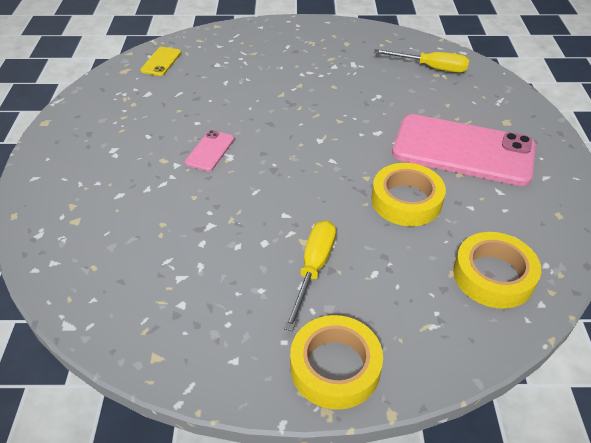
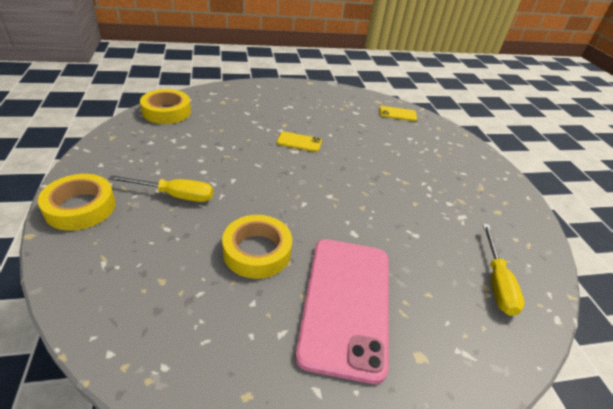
camera: 75 degrees right, 5 degrees down
(210, 151) = (299, 142): pink phone -> yellow phone
(493, 276) = (154, 313): yellow tape -> yellow tape (166, 111)

